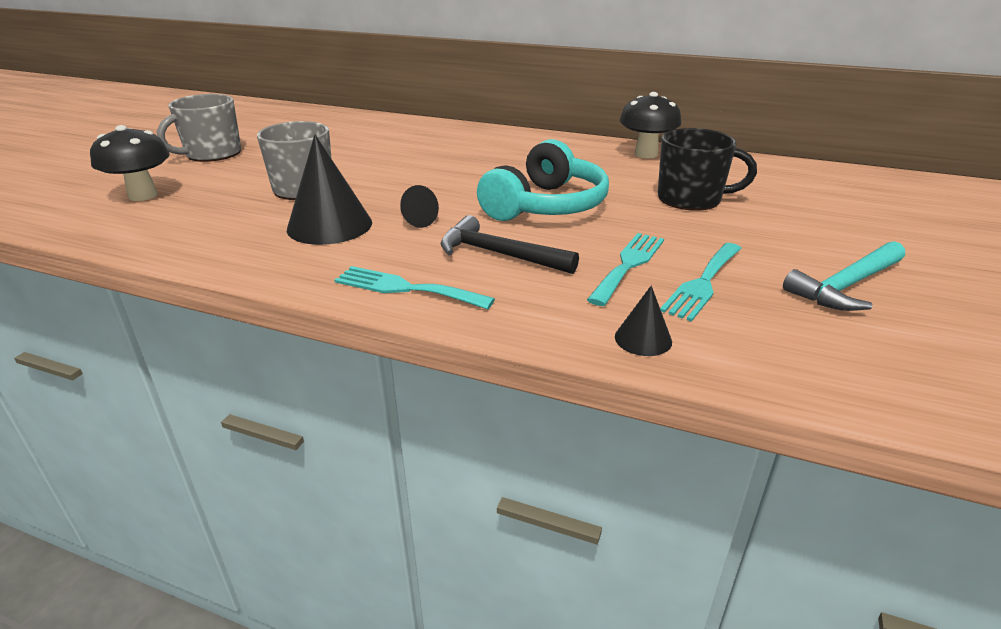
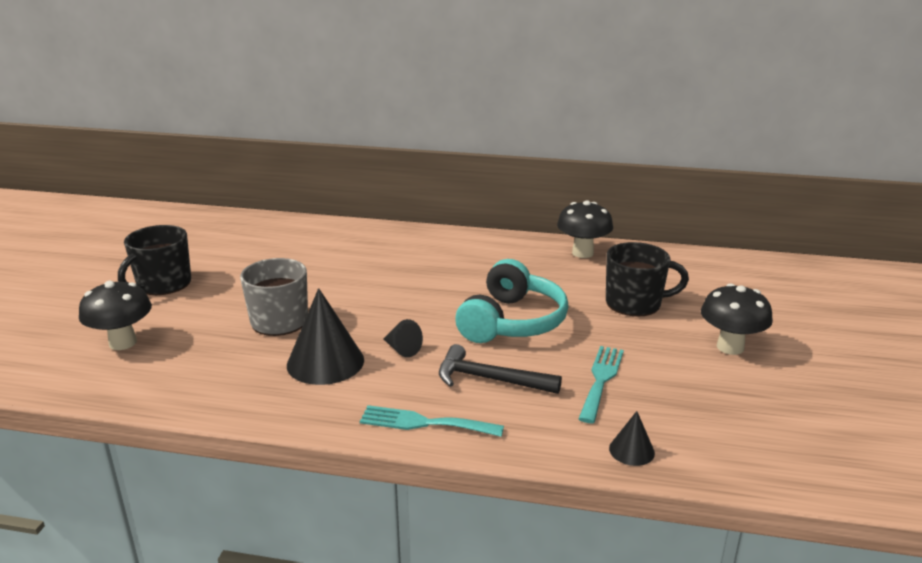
camera: 10 degrees left, 5 degrees down
(212, 154) = (163, 284): grey mug -> black mug
(703, 283) = (665, 392): turquoise fork -> none
(795, 246) = (730, 347): none -> black mushroom
(846, 286) = (774, 384): turquoise hammer -> none

